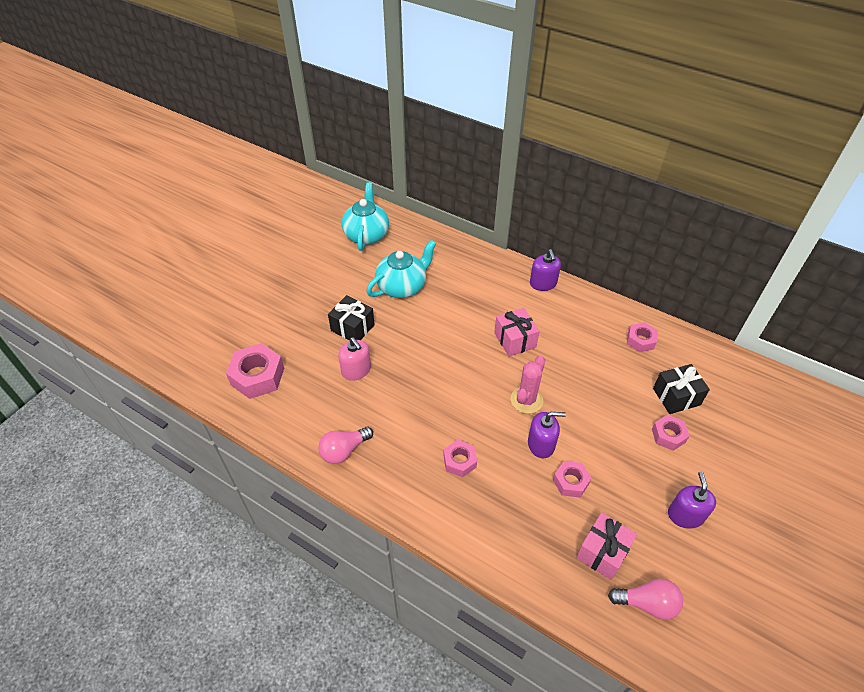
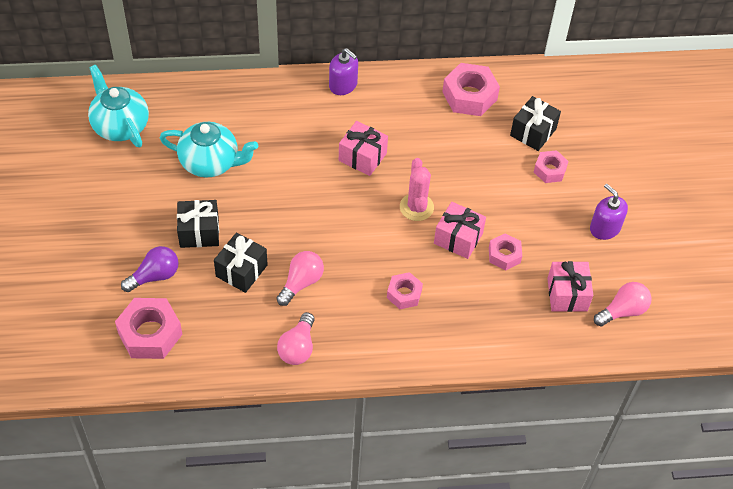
camera: 40 degrees left, 5 degrees up
(297, 340) = (154, 276): none -> purple light bulb
(356, 370) = (241, 271): pink soap dispenser -> black gift
(389, 404) = (301, 283): none -> pink light bulb
(402, 287) = (210, 162): turquoise teapot -> turquoise teapot turned 90 degrees clockwise
(541, 444) = (458, 238): purple soap dispenser -> pink gift
(640, 340) = (469, 96): pink nut -> pink nut, size x1.70

